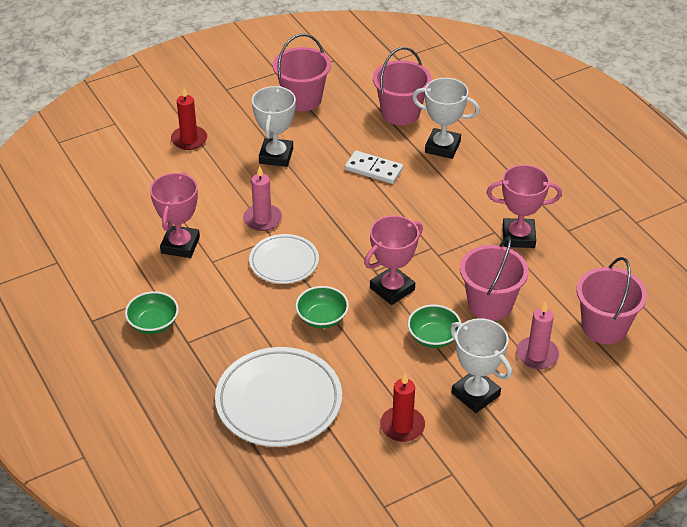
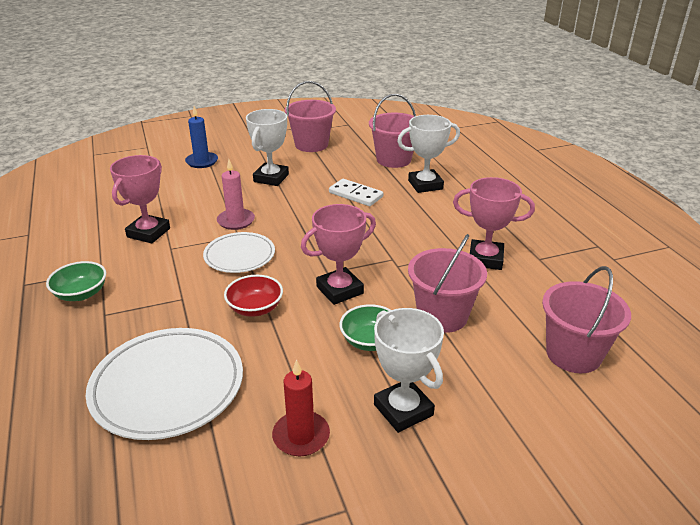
camera: 10 degrees right, 10 degrees down
(189, 139) = (202, 161): red candle -> blue candle
(322, 318) = (255, 308): green bowl -> red bowl
(442, 147) = (425, 185): white trophy -> white trophy turned 45 degrees counterclockwise
(537, 355) = (488, 374): pink candle -> none

